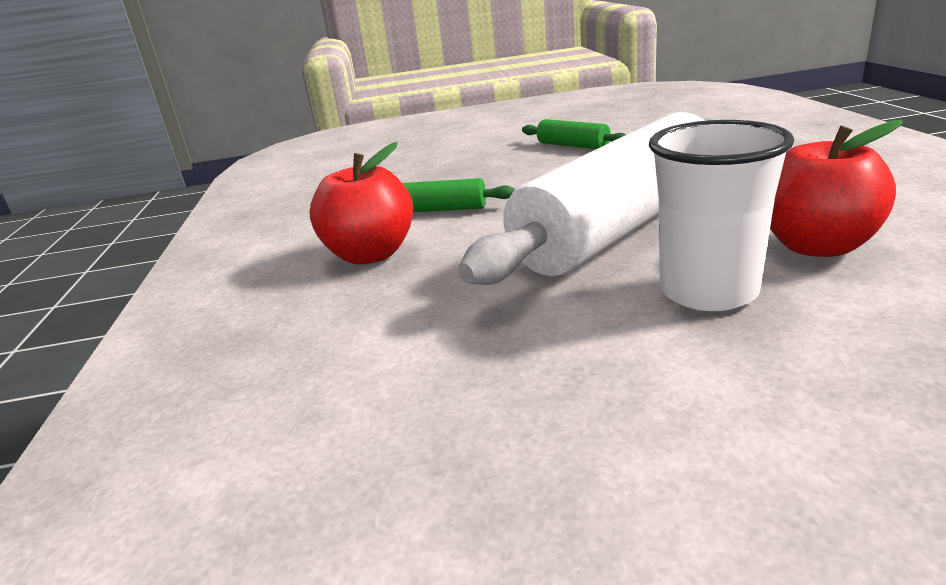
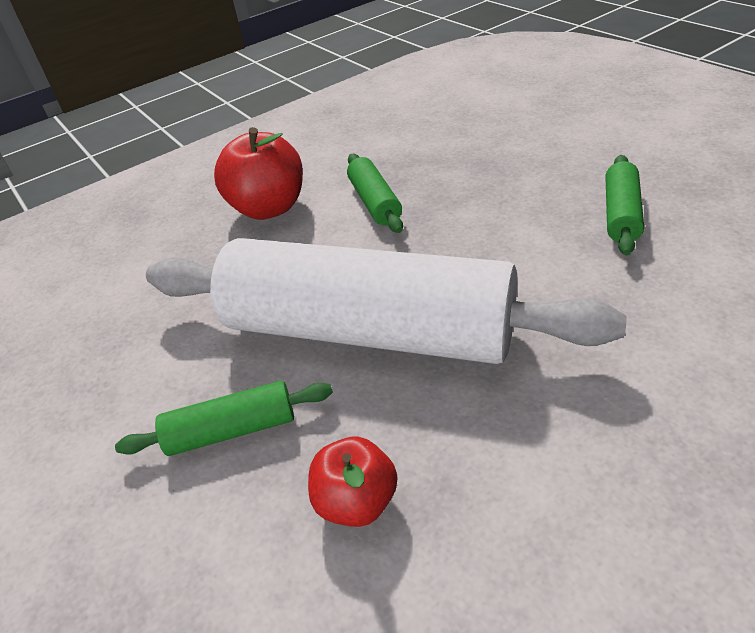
camera: 65 degrees right, 15 degrees up
(708, 291) = (231, 430): white cup -> green rolling pin
(816, 246) = (356, 501): red apple -> red apple, size x0.62

